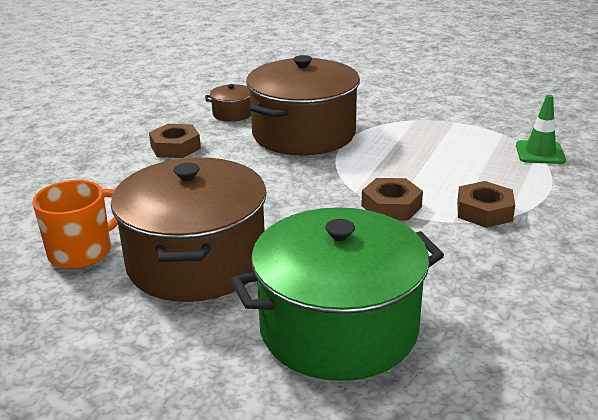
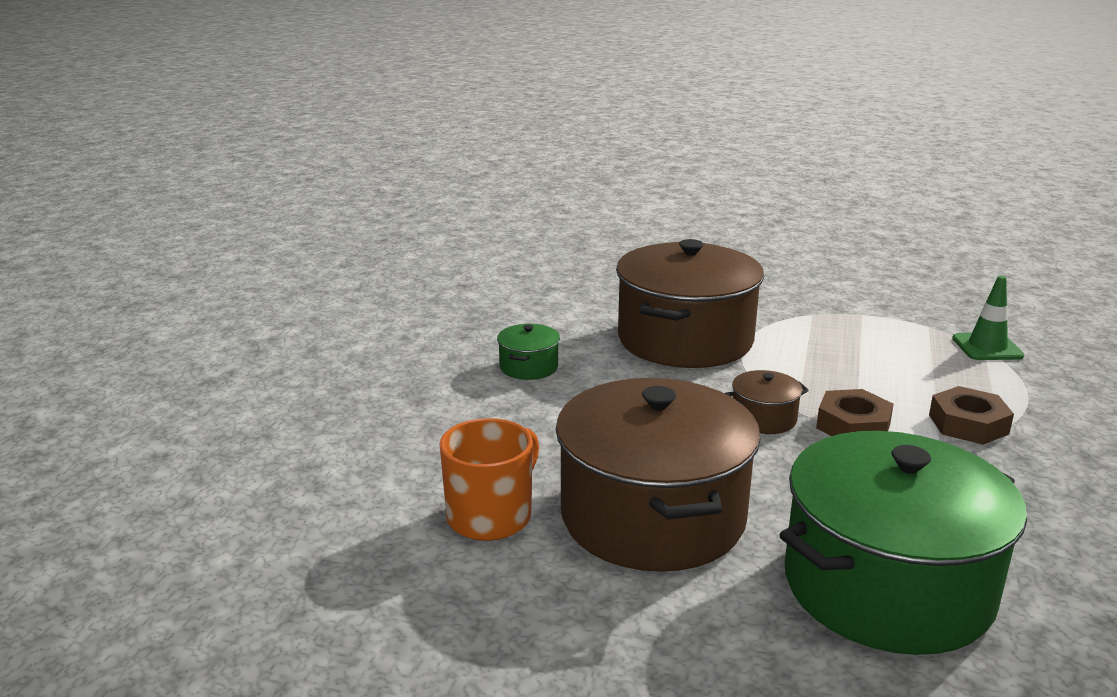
camera: 10 degrees left, 5 degrees down
(175, 147) = (529, 367): brown nut -> green pot
(232, 114) = (576, 318): brown pot -> brown pot (763, 418)

